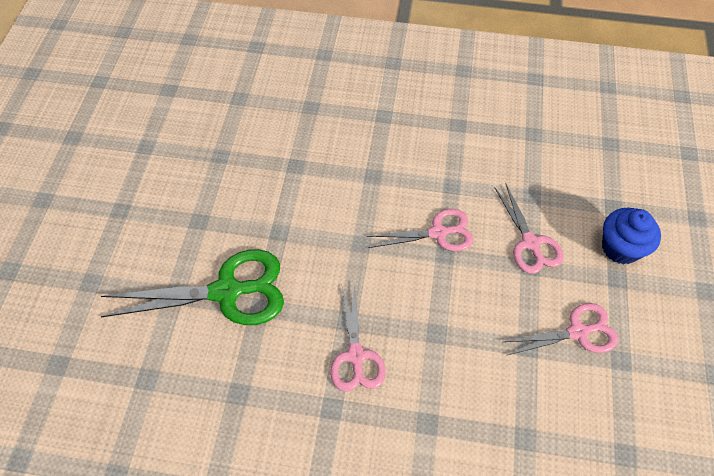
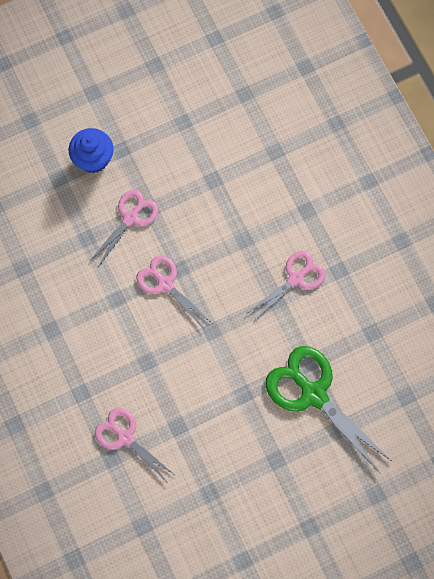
camera: 125 degrees left, 15 degrees up
(578, 332) = (181, 155): pink scissors -> pink scissors (125, 437)

